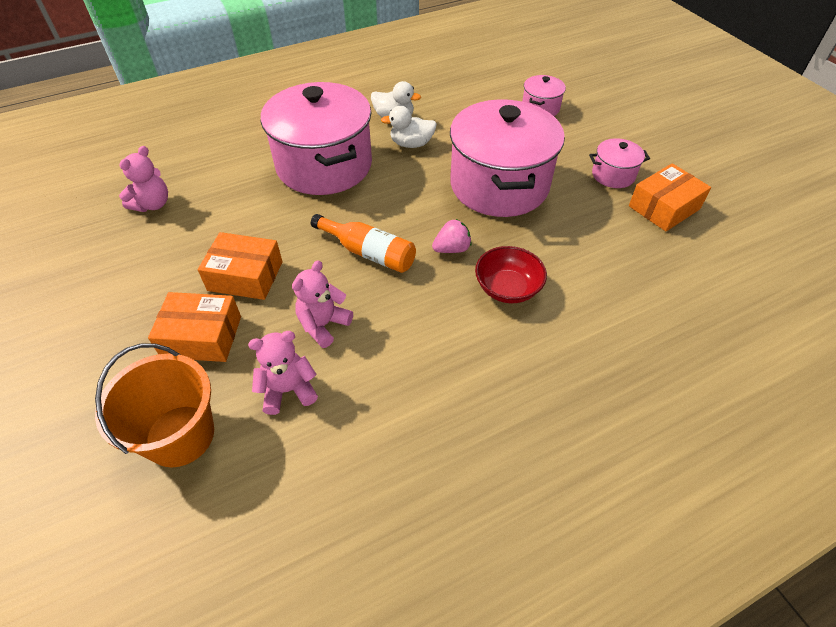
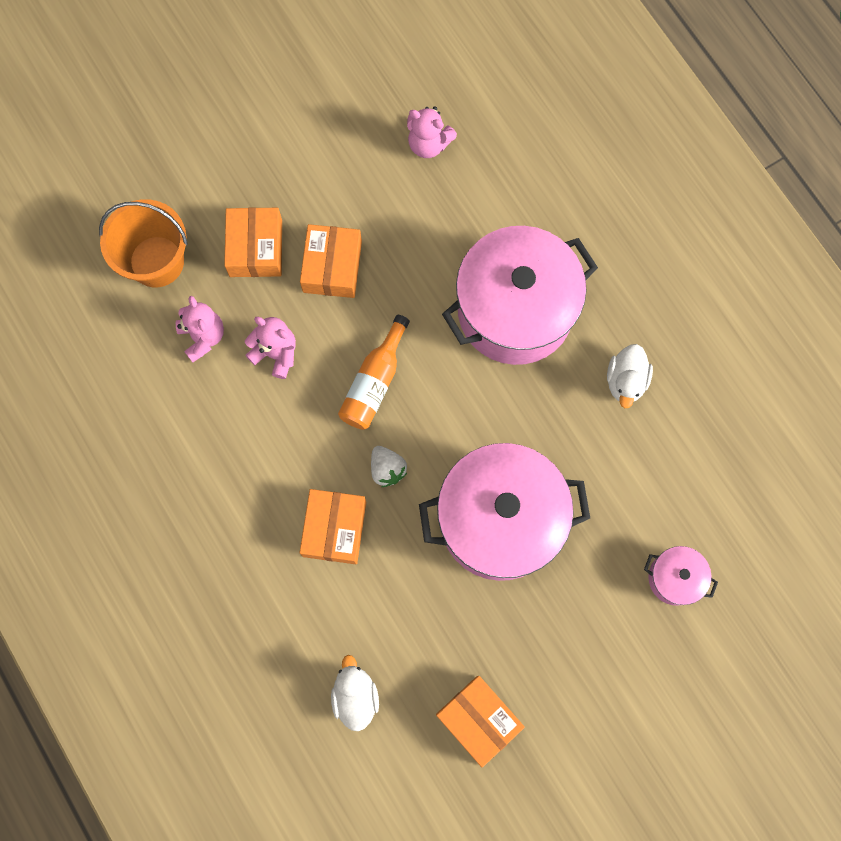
camera: 85 degrees right, 25 degrees up
(411, 144) = (570, 409): white duck -> white duck (355, 696)
(452, 249) = (387, 469): pink strawberry -> white strawberry
(507, 288) = (334, 529): red bowl -> orange box
(613, 175) = (535, 664): pink pot -> none

